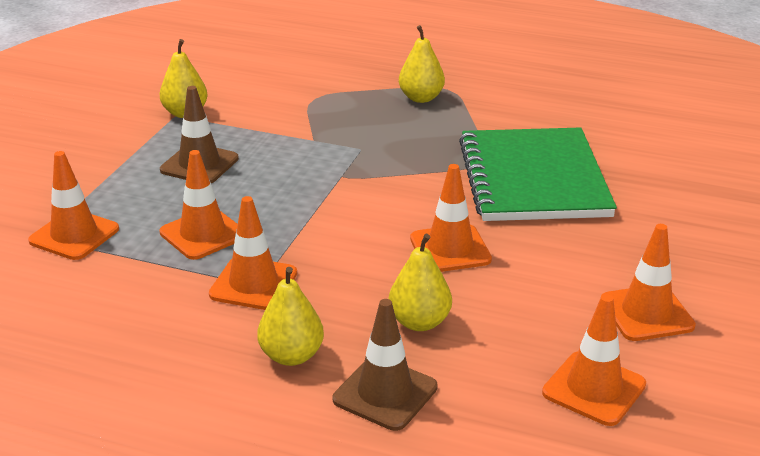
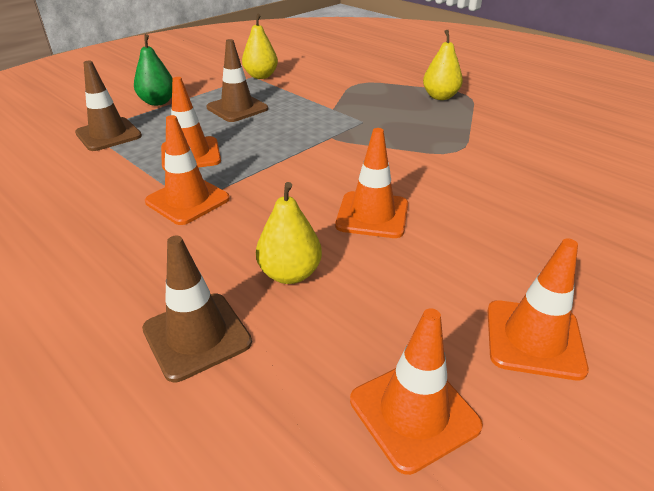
camera: 25 degrees right, 5 degrees up
(74, 235) = (108, 135): orange traffic cone -> brown traffic cone
(88, 178) = (158, 102): none -> green pear
(291, 356) = (155, 270): yellow pear -> none
(533, 178) = (494, 174): green notebook -> none

